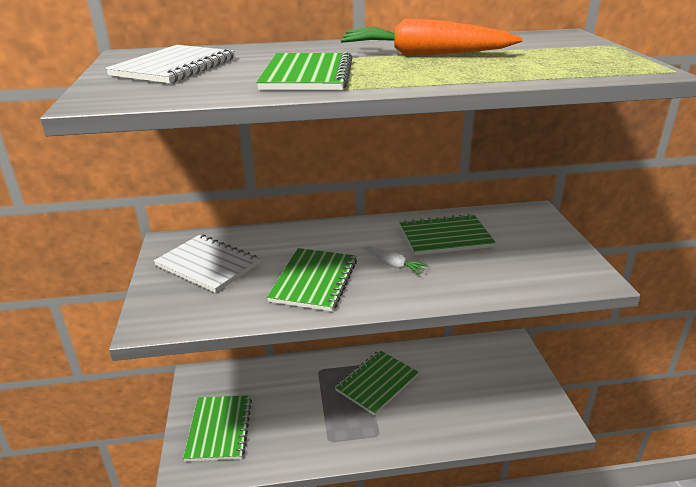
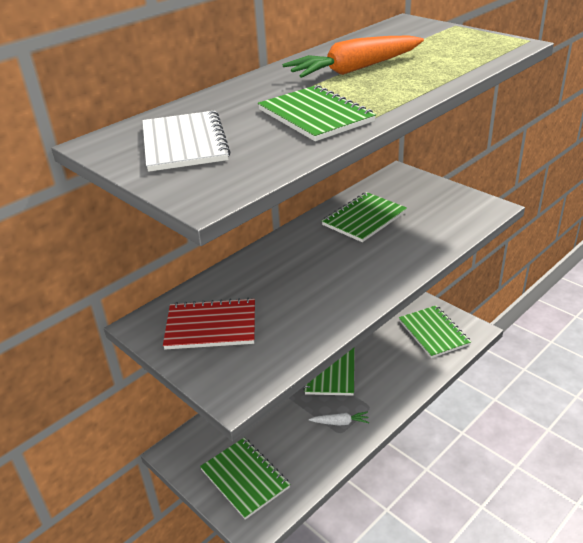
camera: 35 degrees left, 5 degrees up
(207, 265) = (211, 326): white notebook -> red notebook
(314, 281) = (316, 296): green notebook -> green notebook (433, 333)
(394, 265) = (356, 256): white carrot -> white carrot (340, 422)

